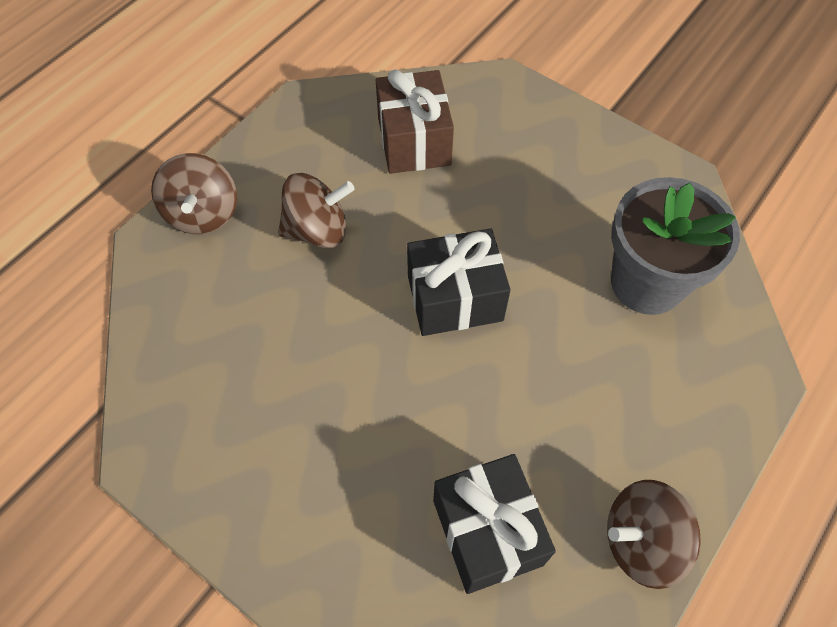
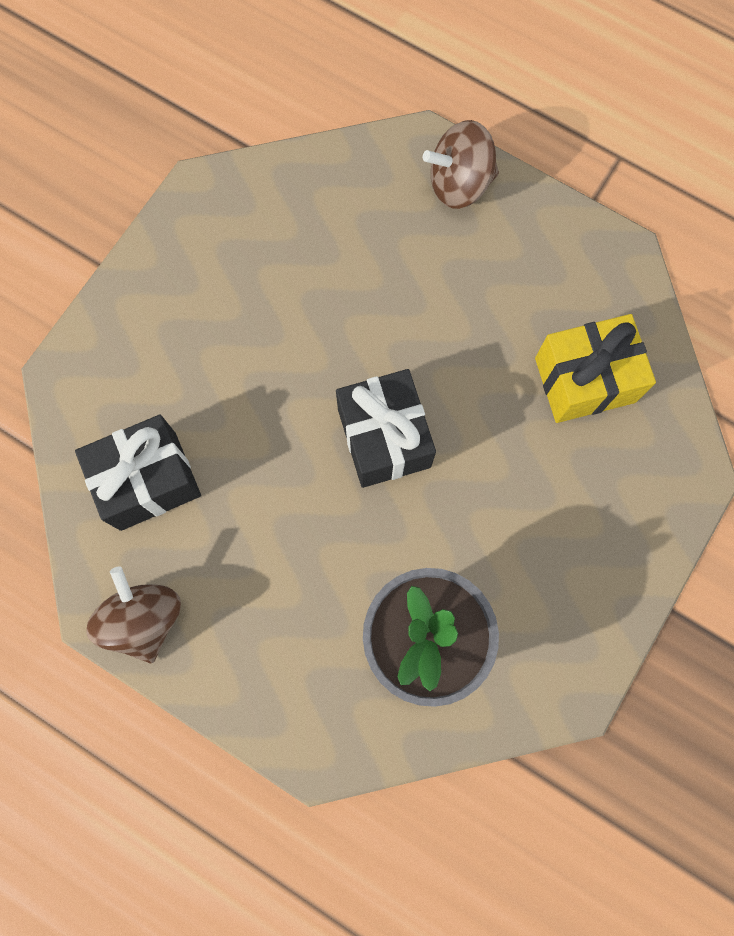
camera: 85 degrees right, 15 degrees up
(318, 230) = (452, 295): brown spinning top -> none
(414, 141) = (585, 380): brown gift -> yellow gift

